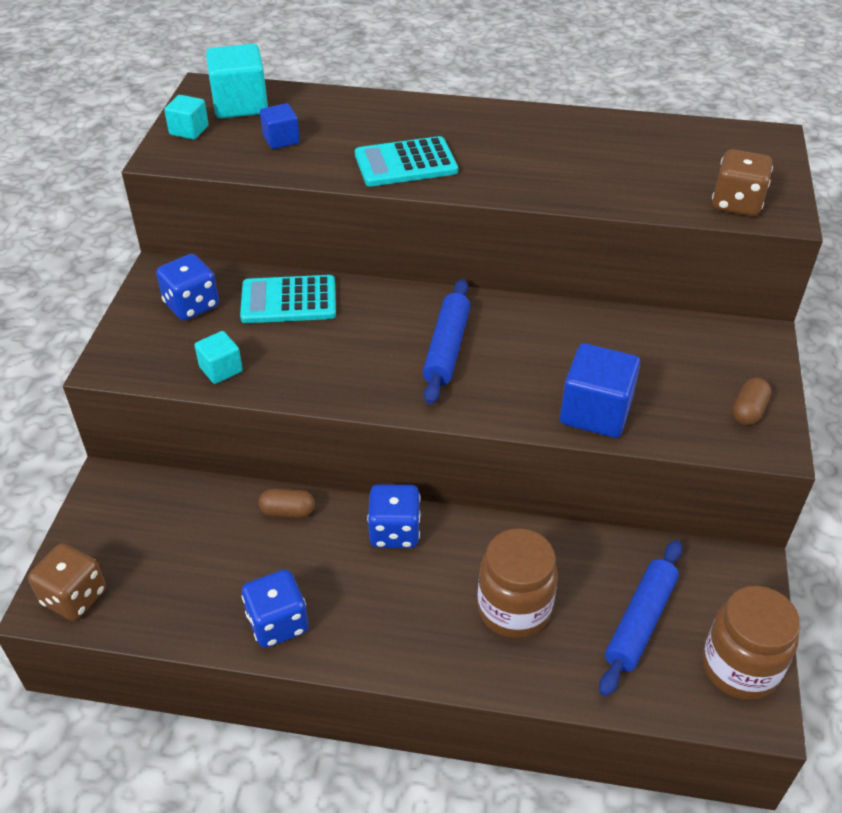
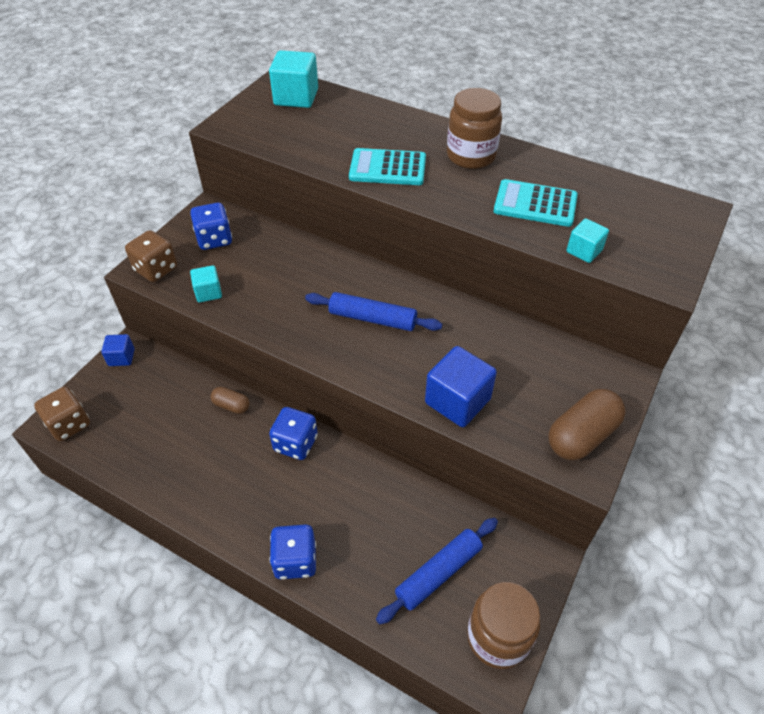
camera: 20 degrees right, 5 degrees up
(189, 130) = (250, 110): turquoise cube -> turquoise cube (584, 251)
(278, 623) = (184, 486): blue dice -> blue dice (295, 560)
(281, 140) = (309, 130): blue cube -> blue cube (121, 357)
(288, 300) = (281, 252): turquoise calculator -> turquoise calculator (535, 204)
(446, 348) = (372, 318): blue rolling pin -> blue rolling pin turned 75 degrees clockwise
(514, 609) = (350, 530): brown jar -> brown jar (471, 156)
(736, 204) = (633, 261): brown dice -> brown dice (156, 269)
(748, 411) = (581, 436): brown capsule -> brown capsule, size x1.84

